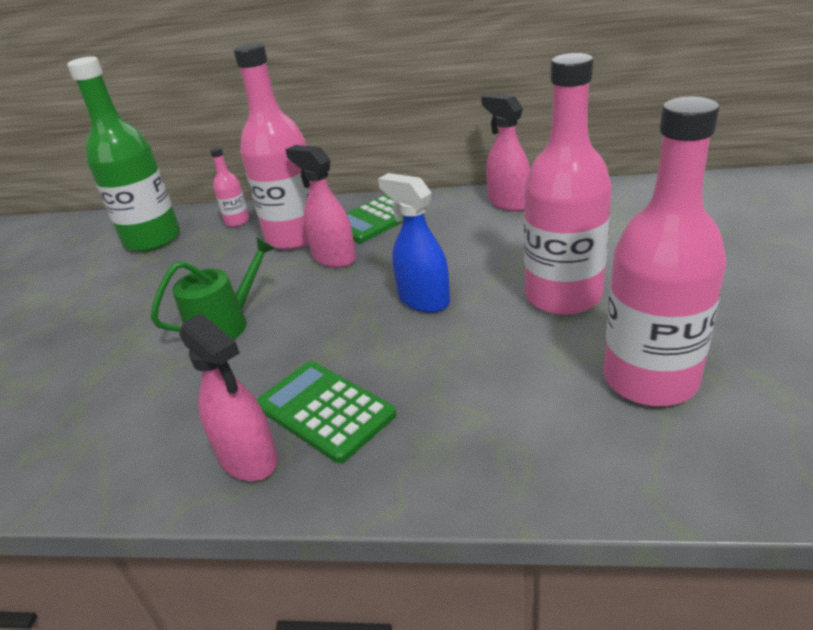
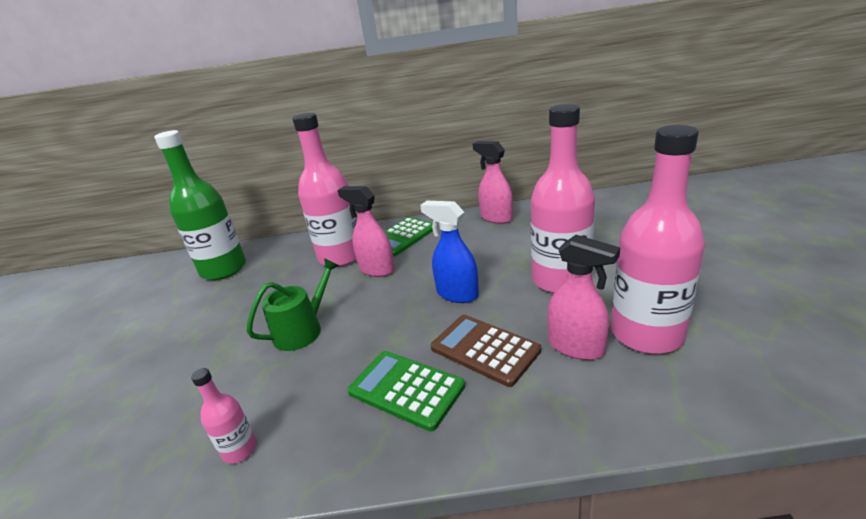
camera: 10 degrees left, 5 degrees down
(237, 221) = (291, 249): pink bottle -> pink bottle (240, 449)
(248, 459) = (354, 438): pink spray bottle -> pink spray bottle (576, 347)
(435, 374) = (485, 349): none -> brown calculator

